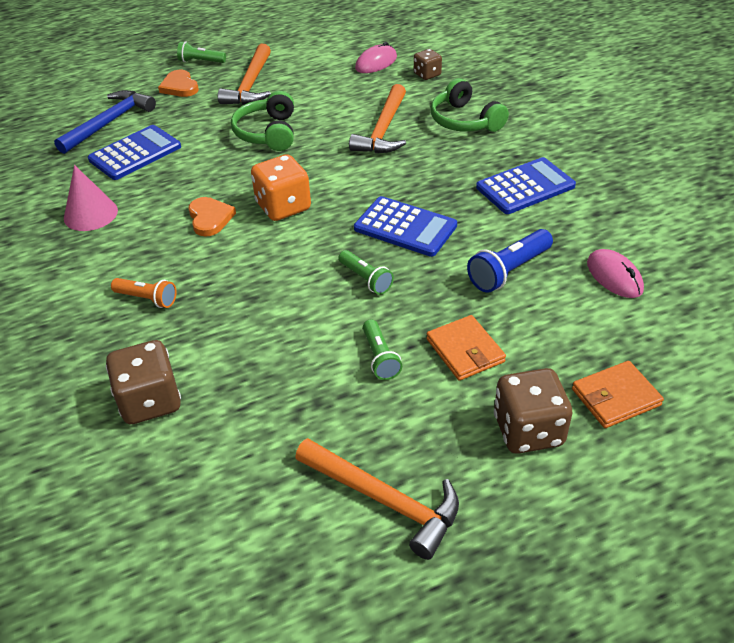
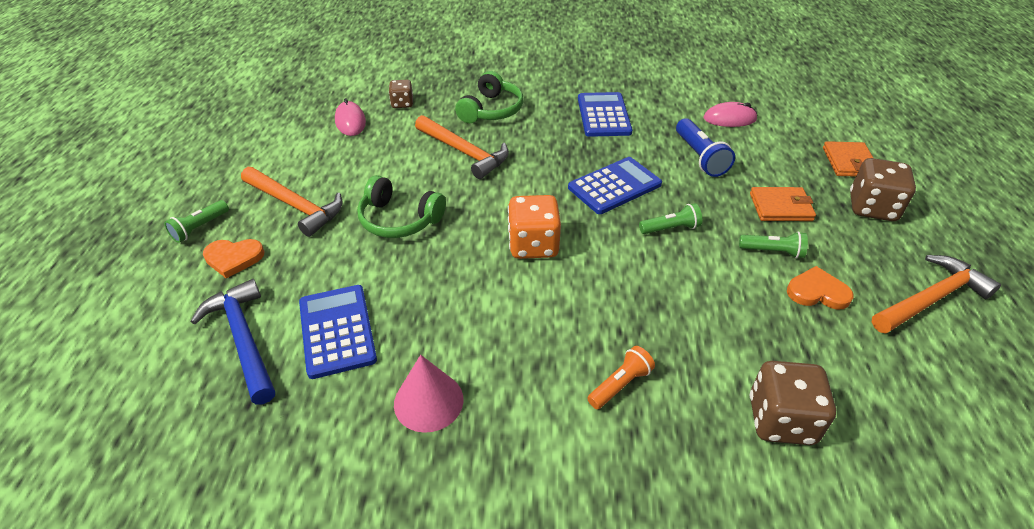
camera: 65 degrees left, 0 degrees up
(210, 218) = (514, 300): orange heart -> orange heart (817, 292)
(464, 121) = (491, 110): green headphones -> green headphones turned 60 degrees counterclockwise

